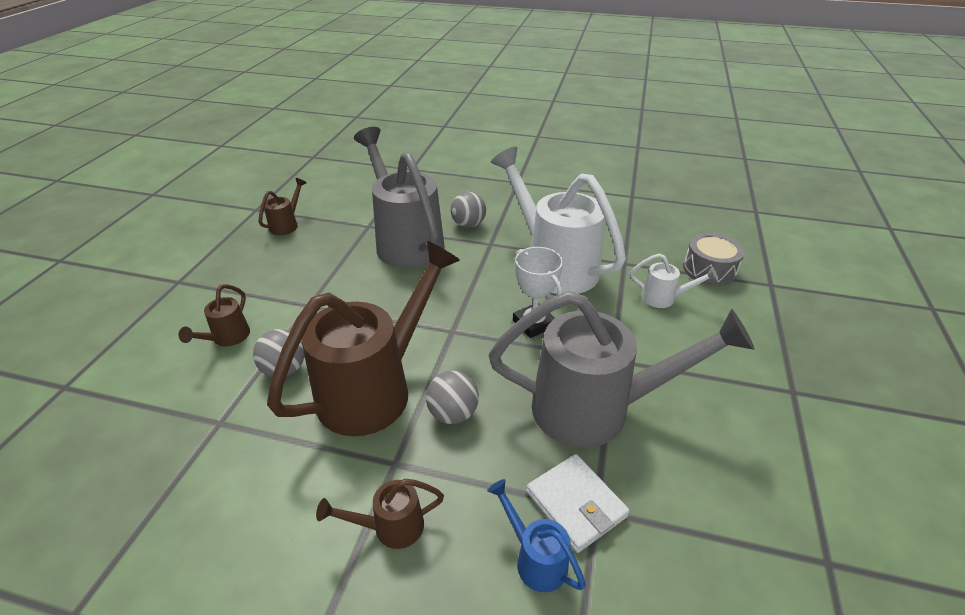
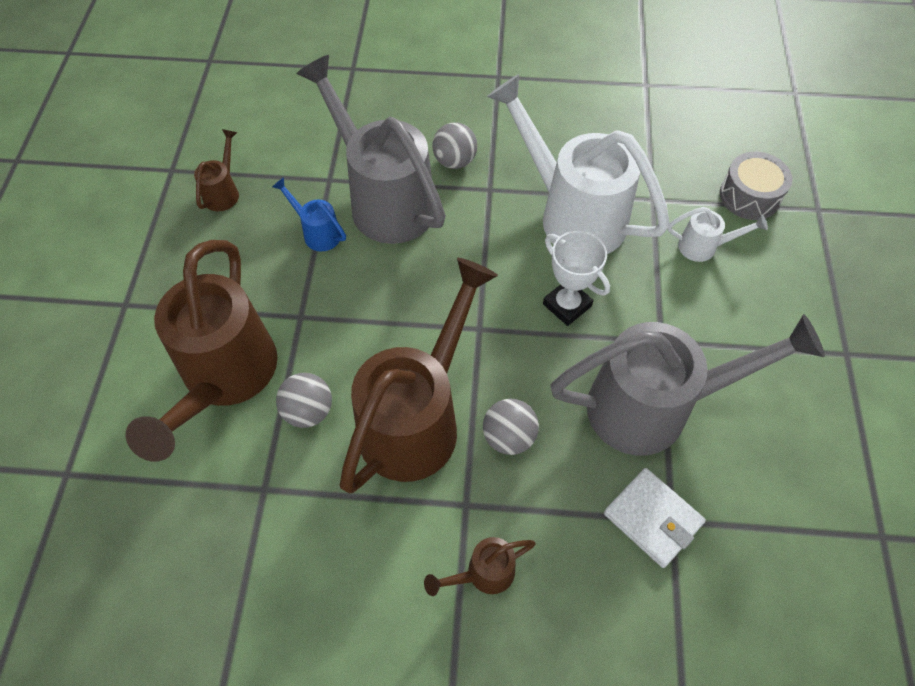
camera: 10 degrees left, 20 degrees up
(227, 338) = (224, 379): brown watering can -> brown watering can, size x2.33
(535, 558) = (625, 579): blue watering can -> blue watering can (317, 232)

